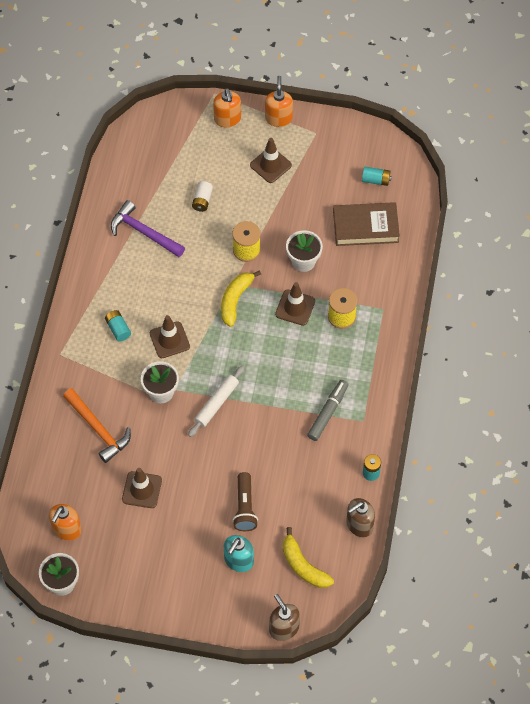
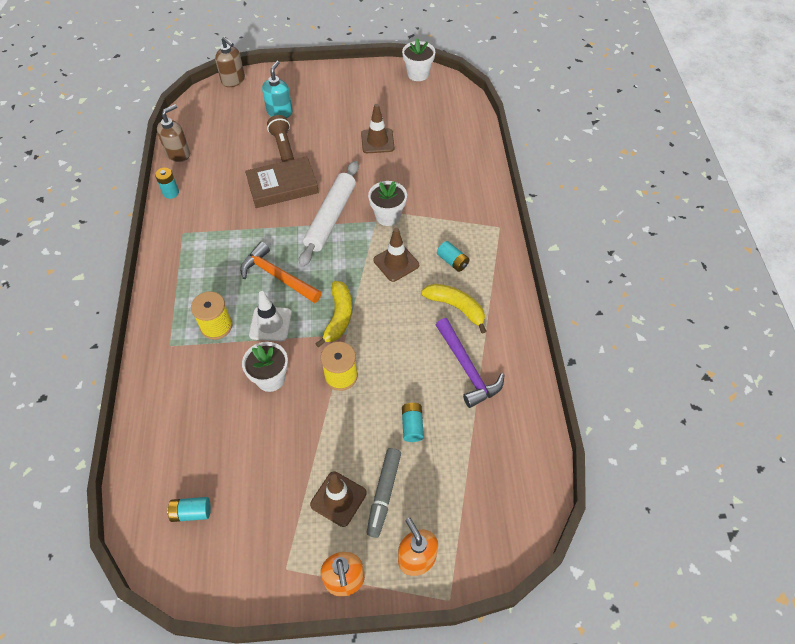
camera: 165 degrees right, 5 degrees down
(66, 529) = (429, 105): orange soap dispenser -> none
(98, 429) = (434, 175): orange hammer -> orange hammer (277, 276)
(144, 232) = (467, 368): purple hammer -> purple hammer turned 45 degrees clockwise
(202, 200) = (412, 426): white battery -> turquoise battery
(216, 403) = (331, 217): white rolling pin -> white rolling pin, size x1.52
(295, 307) = (270, 324): brown traffic cone -> white traffic cone
(303, 566) = (224, 119): yellow banana -> yellow banana (456, 307)
(328, 412) = (219, 232): grey marker -> grey marker (384, 494)
(365, 227) = (199, 440): brown book -> brown book (282, 186)

